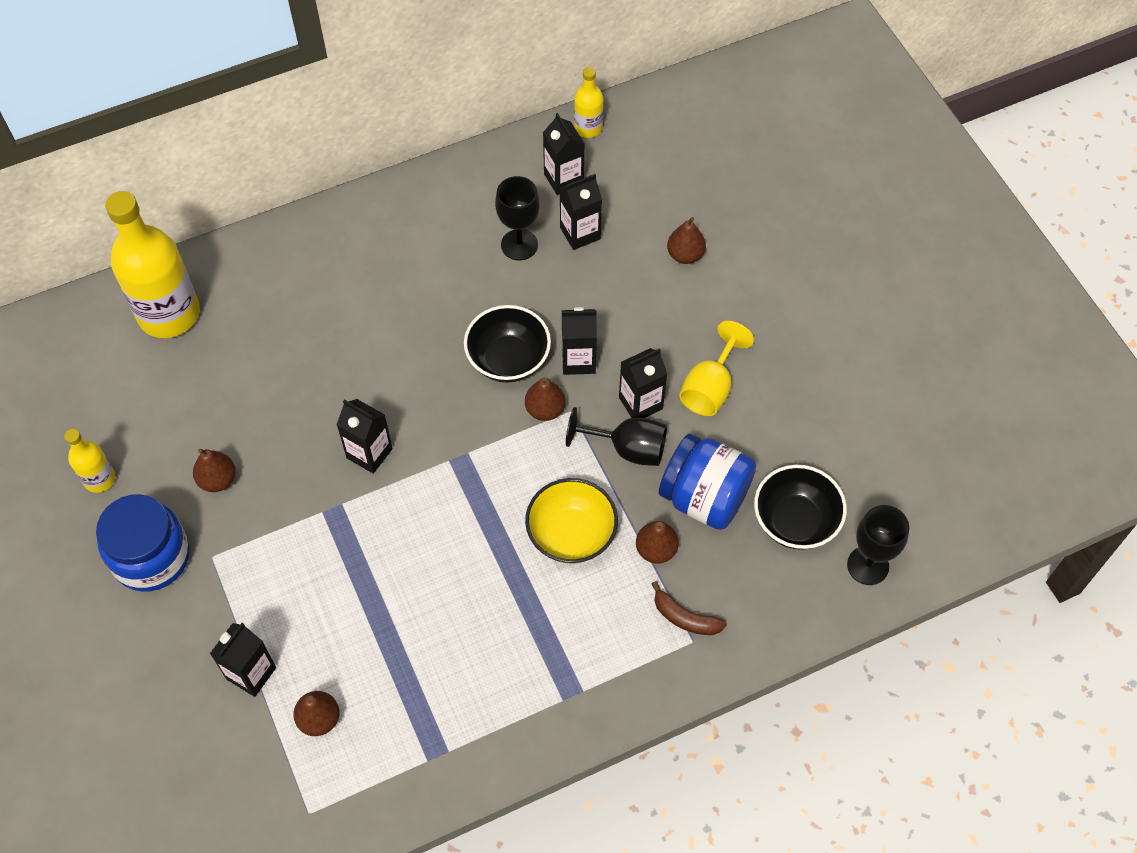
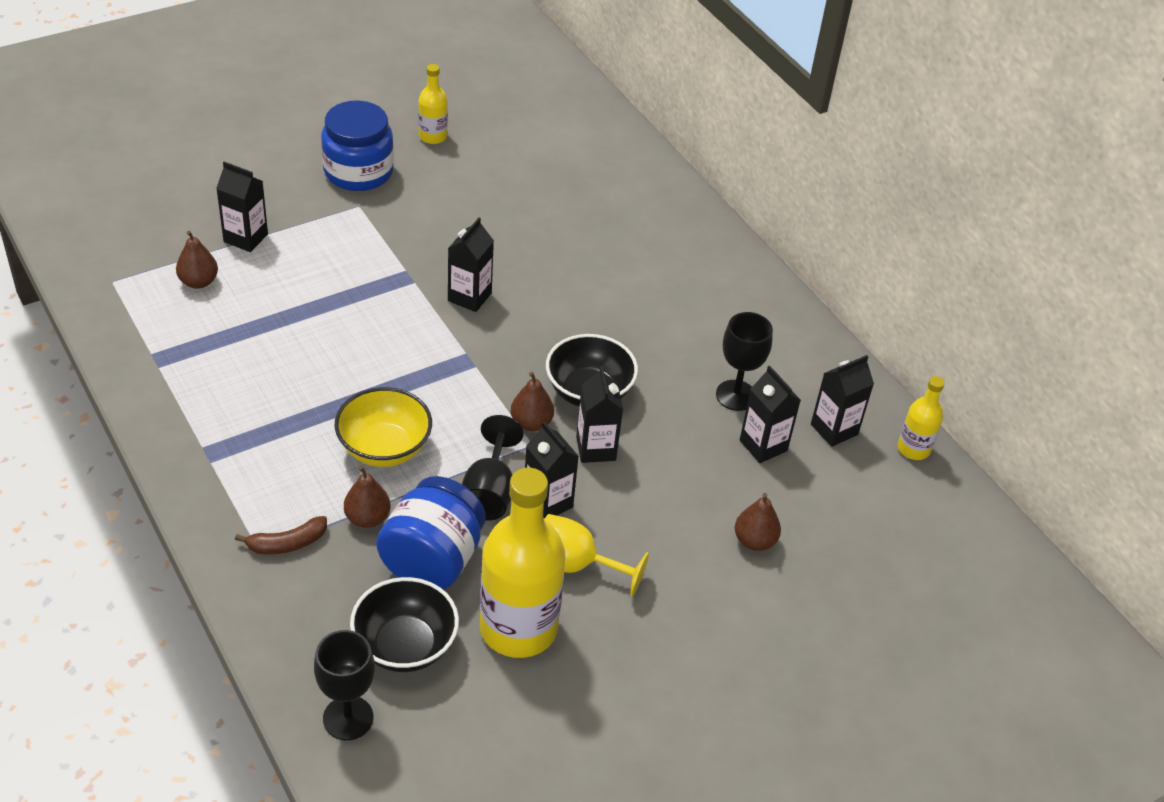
camera: 80 degrees right, 15 degrees down
(169, 314) = (606, 160): yellow bottle -> yellow bottle (518, 628)
(218, 480) = (435, 203): brown pear -> none
(685, 618) = (287, 543): brown banana -> brown banana turned 135 degrees counterclockwise

